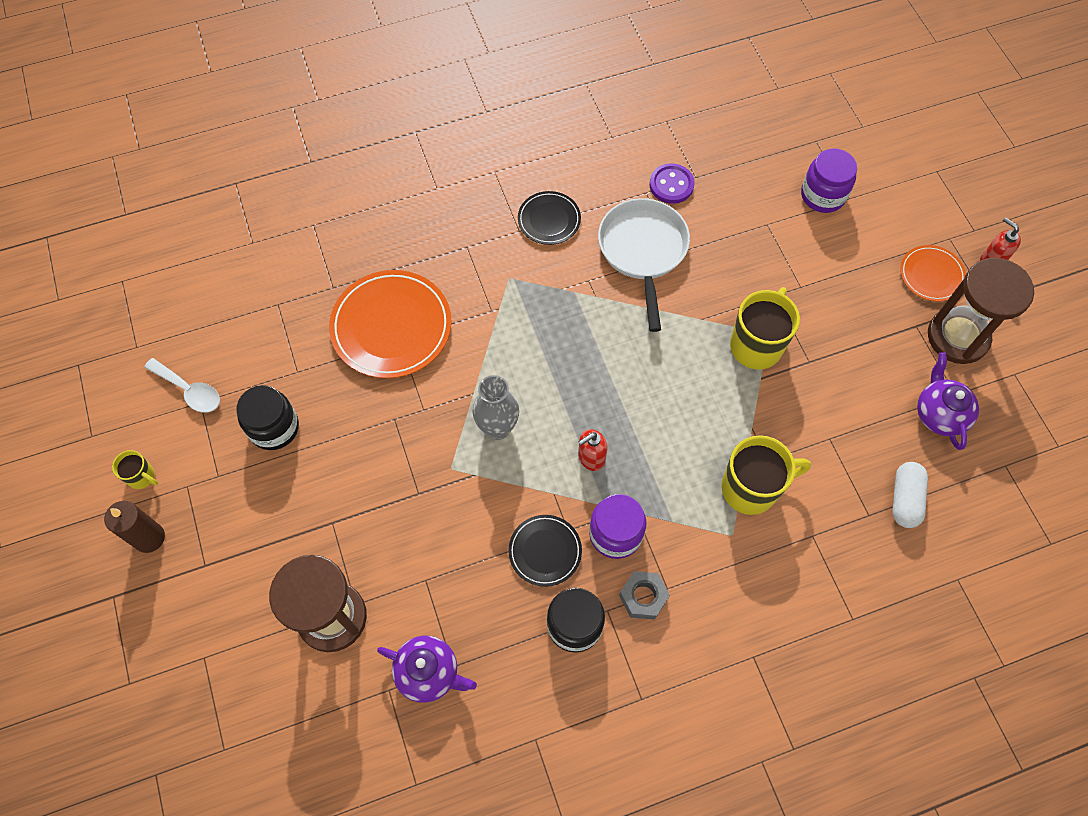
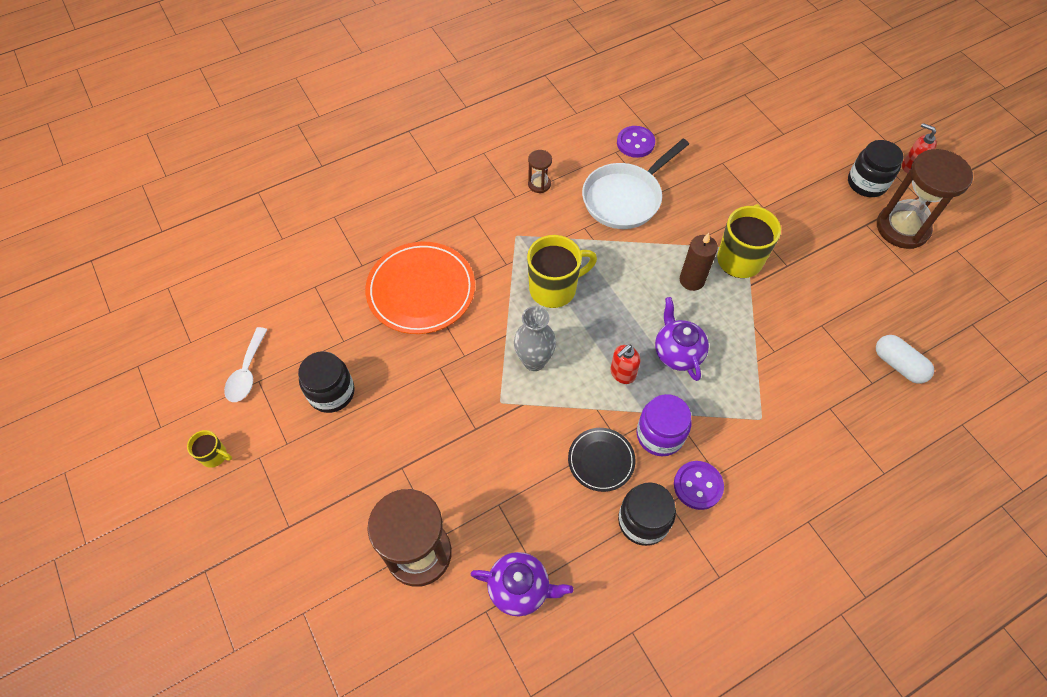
camera: 10 degrees left, 5 degrees down
(149, 538) = (231, 510): brown candle -> brown candle (692, 280)
(189, 390) = (247, 372): white spoon -> white spoon turned 75 degrees clockwise
(549, 220) = (539, 184): black plate -> brown hourglass
(643, 251) = (625, 198): white pan -> white pan turned 120 degrees counterclockwise
(643, 597) = (698, 486): grey nut -> purple button
(751, 488) = (767, 377): yellow mug -> yellow mug (554, 288)
(822, 195) = (761, 134): purple jar -> none
(905, 499) = (898, 365): white capsule -> white capsule turned 45 degrees counterclockwise
(931, 275) = (866, 183): orange plate -> black jar
(939, 414) = (906, 291): purple teapot -> purple teapot (677, 352)

